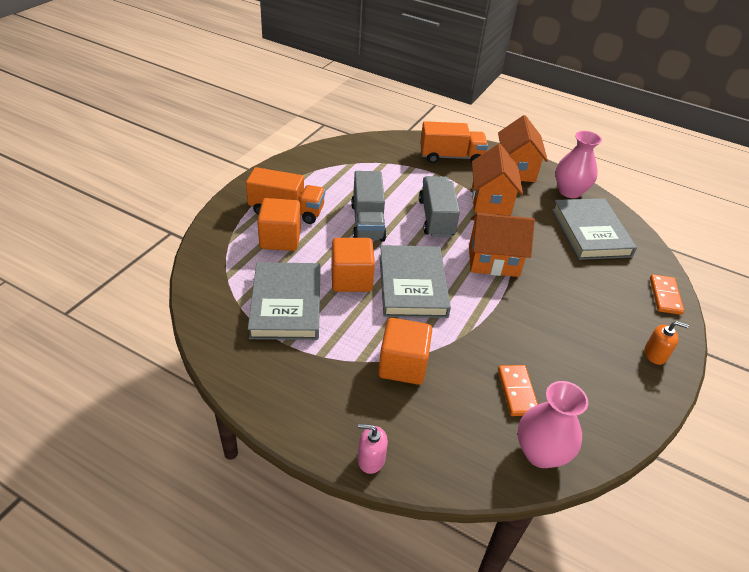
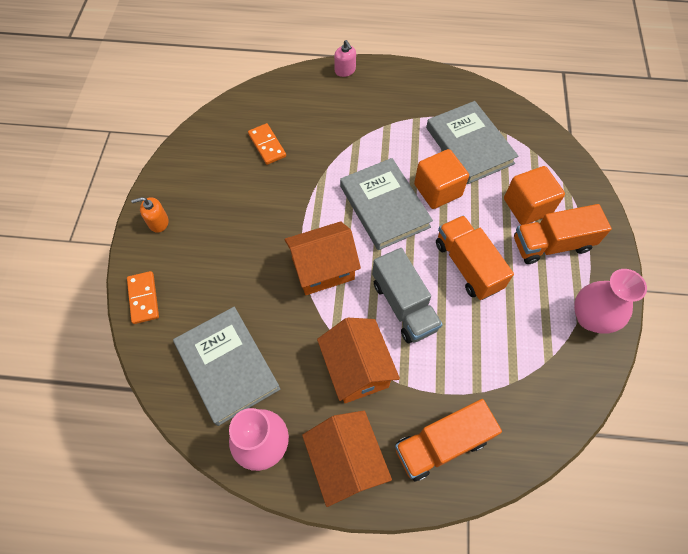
camera: 160 degrees right, 20 degrees up
(367, 222) = (467, 266): grey truck -> orange truck
(371, 459) = (345, 70): pink soap dispenser -> pink soap dispenser turned 75 degrees clockwise
(402, 365) = (356, 133): orange cube -> none
(540, 453) = (242, 111): pink vase -> pink vase (590, 317)

